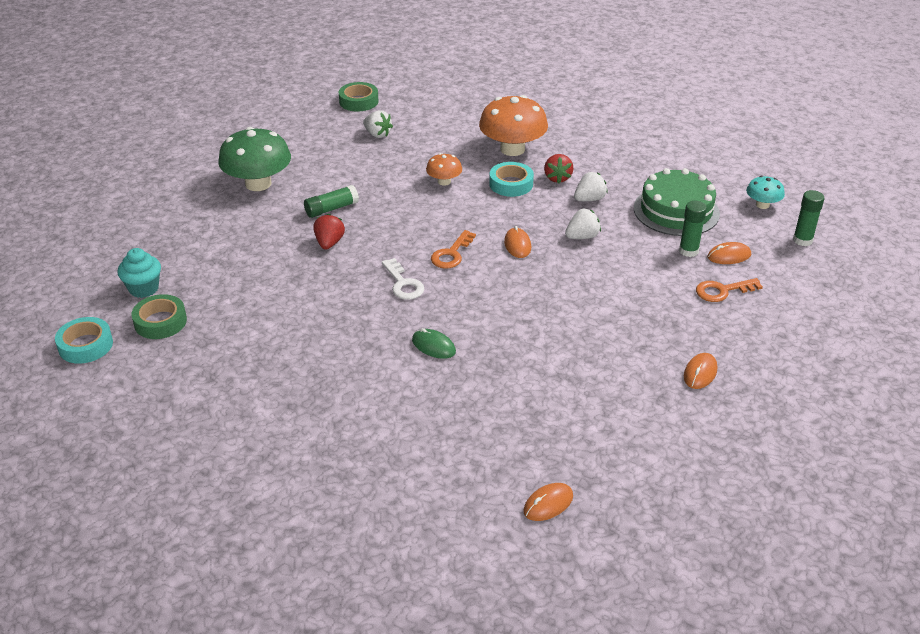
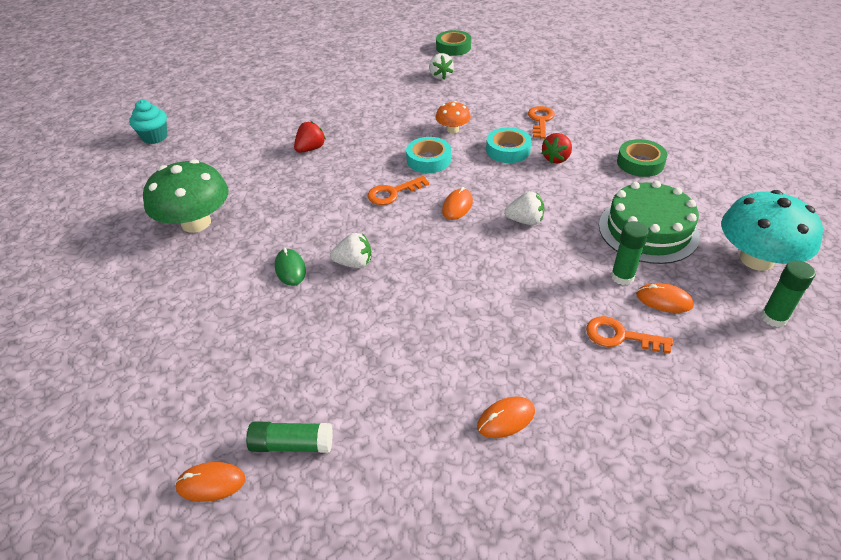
camera: 35 degrees right, 5 degrees up
(85, 345) = (75, 164): turquoise tape -> turquoise tape (428, 160)
(160, 322) = (135, 165): green tape -> green tape (640, 163)
(258, 184) = (313, 87): green mushroom -> green mushroom (196, 223)
(331, 209) = (342, 123): green glue stick -> green glue stick (292, 444)
(403, 284) = (327, 203): white key -> none
(512, 149) = (540, 120): orange mushroom -> orange key
(589, 199) = (568, 188): white strawberry -> white strawberry (354, 263)
(762, 205) = (756, 259): turquoise mushroom -> turquoise mushroom, size x1.96

